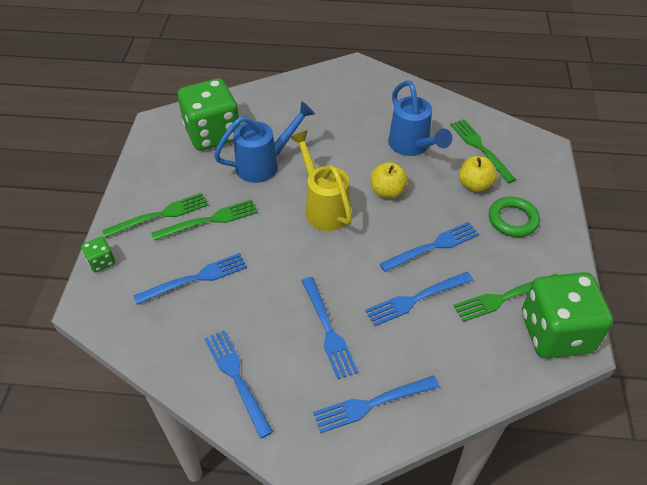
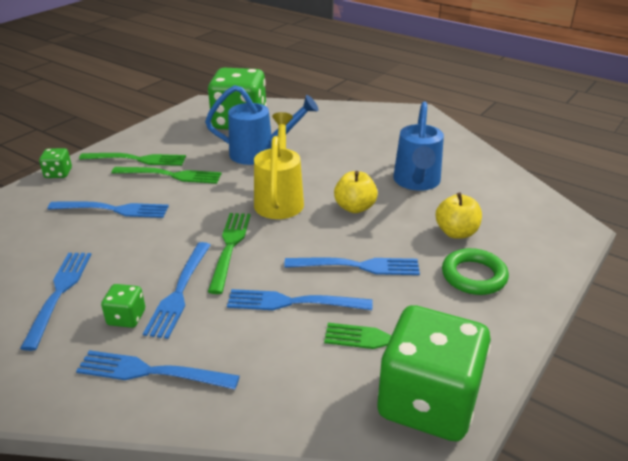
camera: 30 degrees right, 15 degrees down
(311, 371) = (126, 317): none -> green dice
(480, 148) = (492, 205): green fork -> green fork (230, 247)

